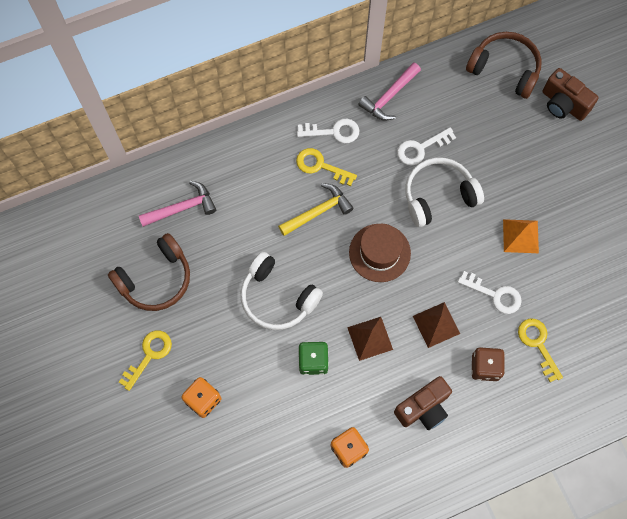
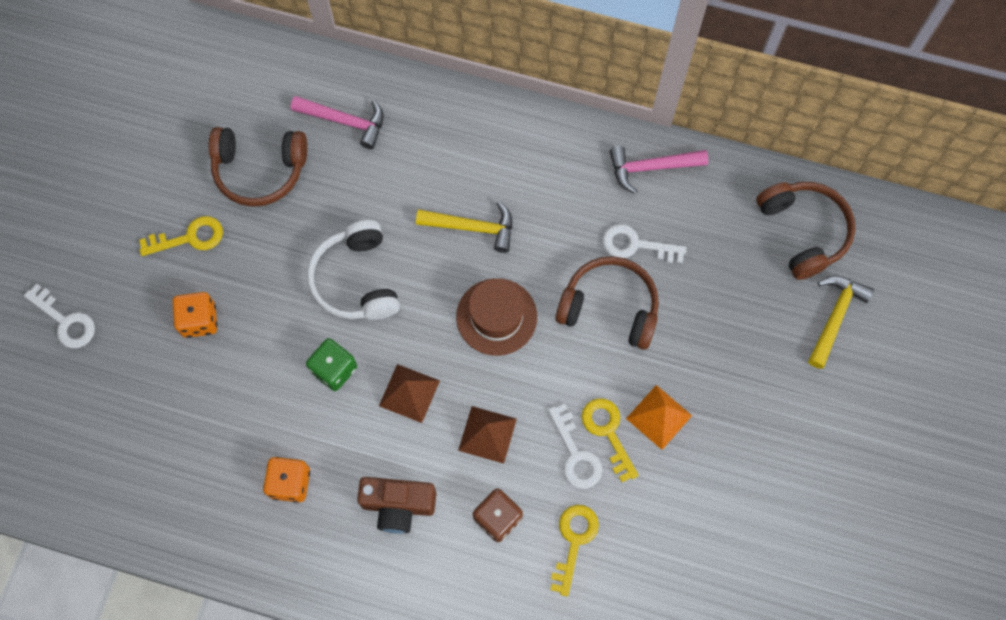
camera: 40 degrees right, 0 degrees up
(320, 166) = (516, 184): yellow key -> yellow key (607, 432)
(334, 132) = (561, 160): white key -> white key (65, 321)
(438, 196) = (609, 307): white headphones -> brown headphones
(563, 104) = (835, 317): brown camera -> yellow hammer

